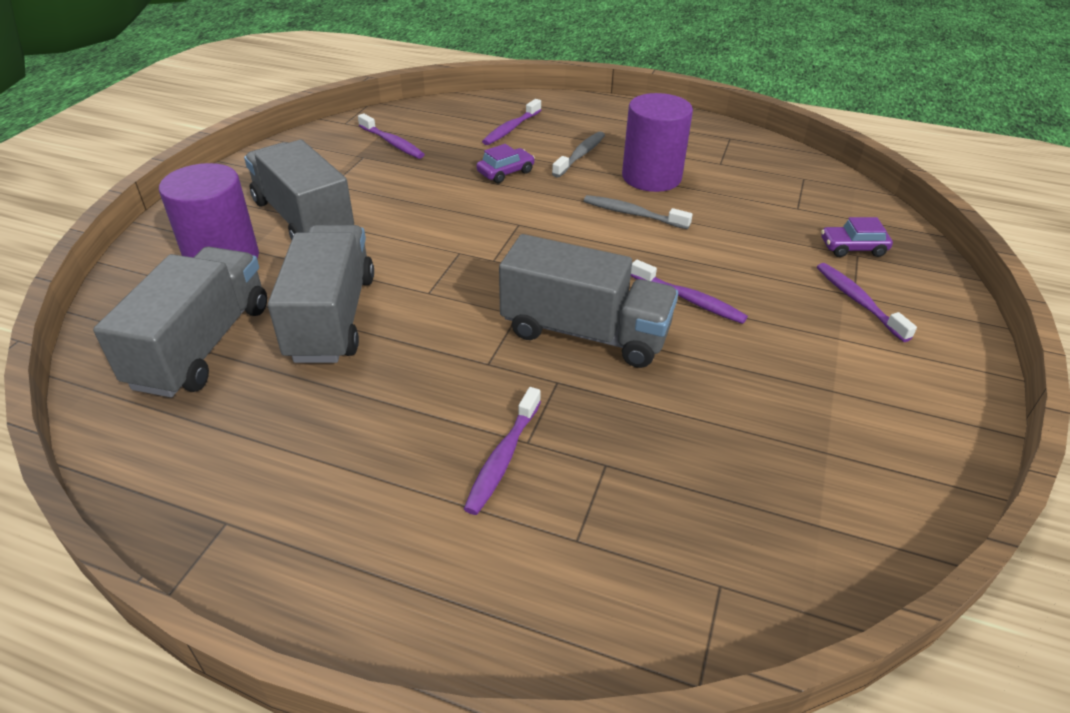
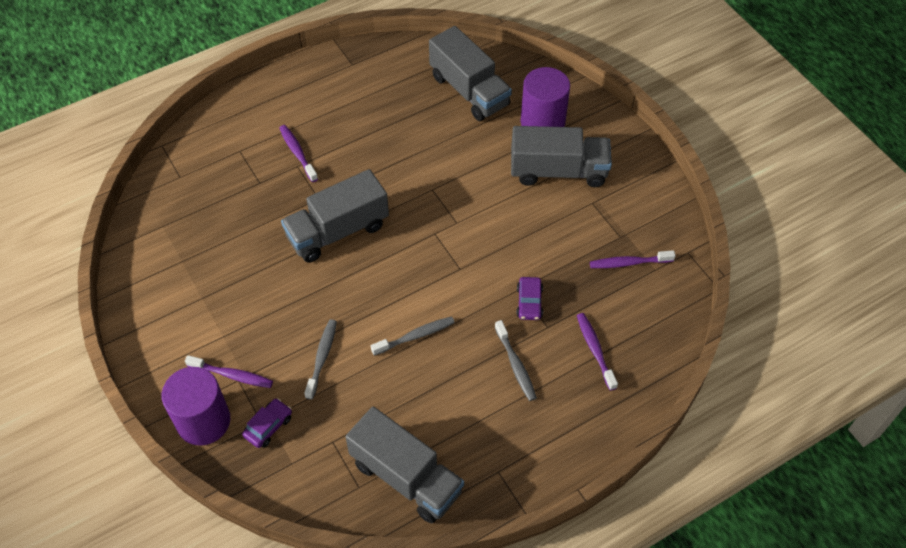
camera: 130 degrees right, 15 degrees up
(332, 317) = (447, 142): grey truck -> grey truck (406, 477)
(651, 177) = (448, 385): purple cylinder -> purple cylinder (203, 421)
(689, 300) = (315, 295): purple toothbrush -> none
(742, 255) = (322, 357): none -> grey toothbrush

